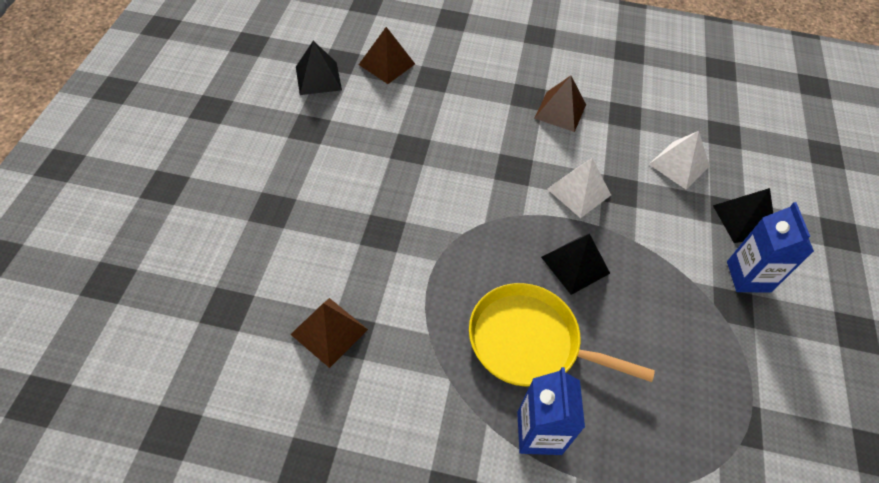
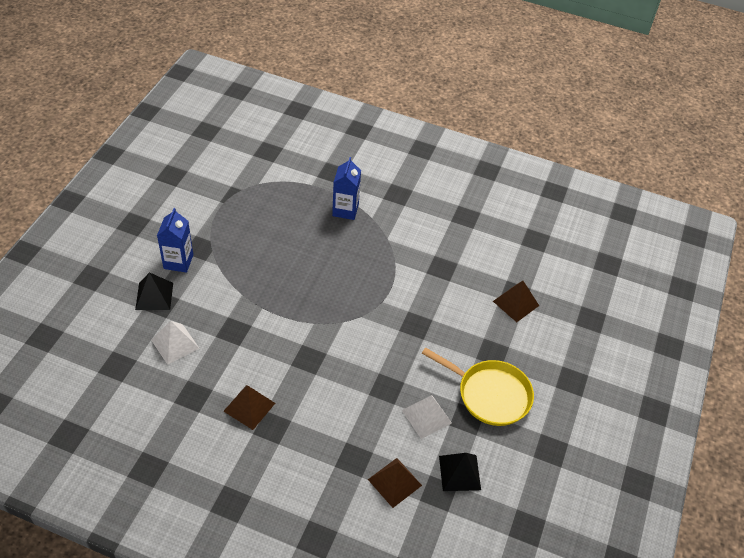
camera: 170 degrees left, 5 degrees down
(329, 331) = (453, 271): brown pyramid -> brown pyramid (516, 303)
(529, 342) = (336, 249): yellow pan -> yellow pan (490, 394)
(575, 265) = (290, 285): black pyramid -> none
(578, 192) = (266, 334): white pyramid -> white pyramid (426, 416)

